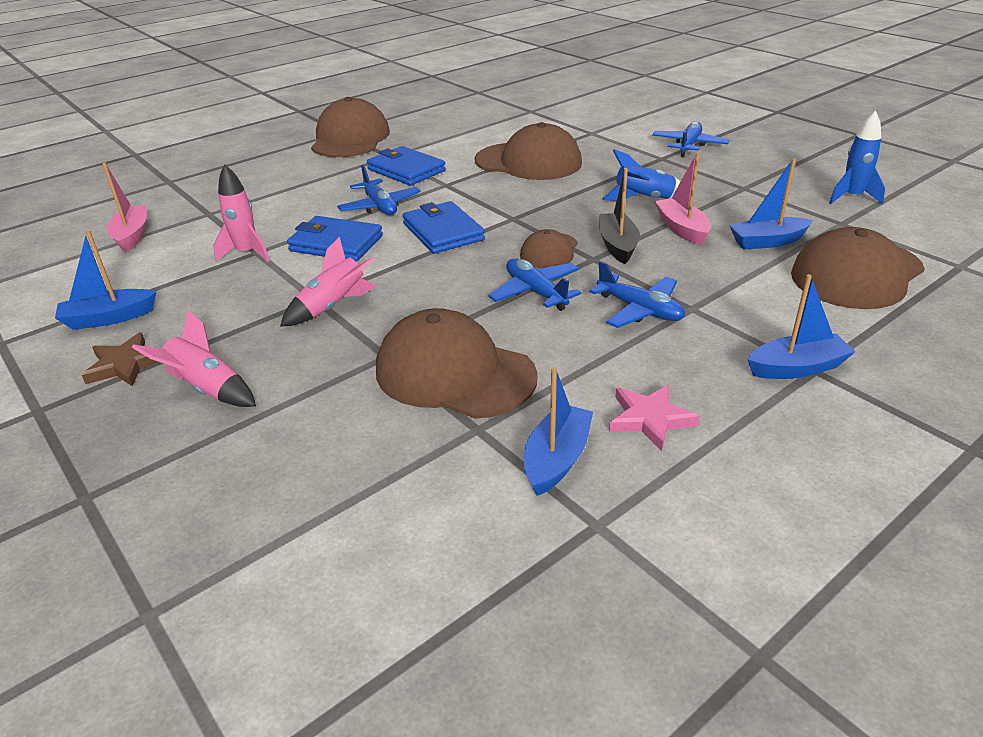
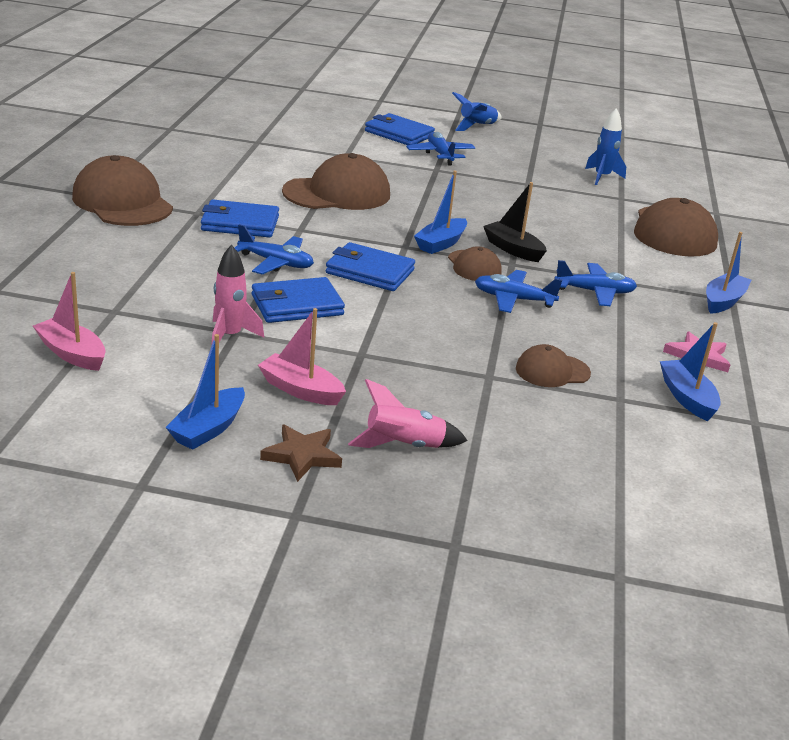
camera: 45 degrees left, 5 degrees down
(333, 307) = (388, 355): pink rocket -> none
(454, 373) = (552, 371): brown cap -> brown cap, size x0.53
(644, 199) = (475, 208): blue rocket -> blue rocket (477, 126)
(676, 122) = (399, 134): none -> blue wallet
(682, 229) = (535, 226): pink boat -> pink boat (300, 390)
(767, 242) = (598, 222): blue boat -> blue boat (441, 243)

